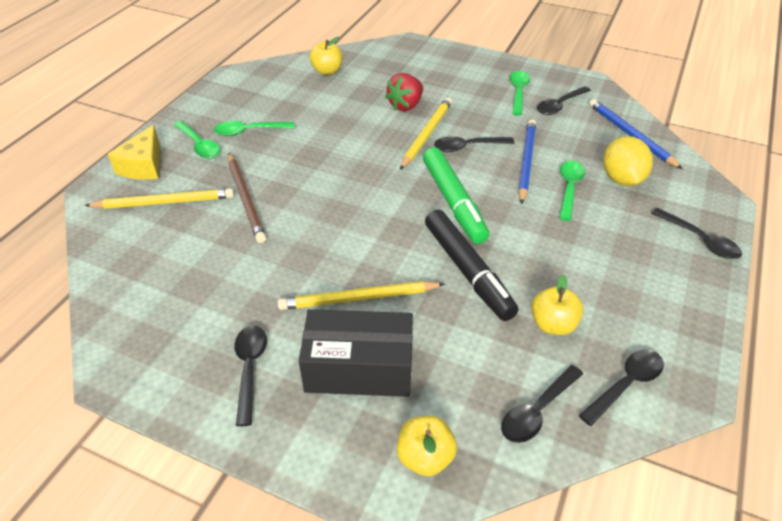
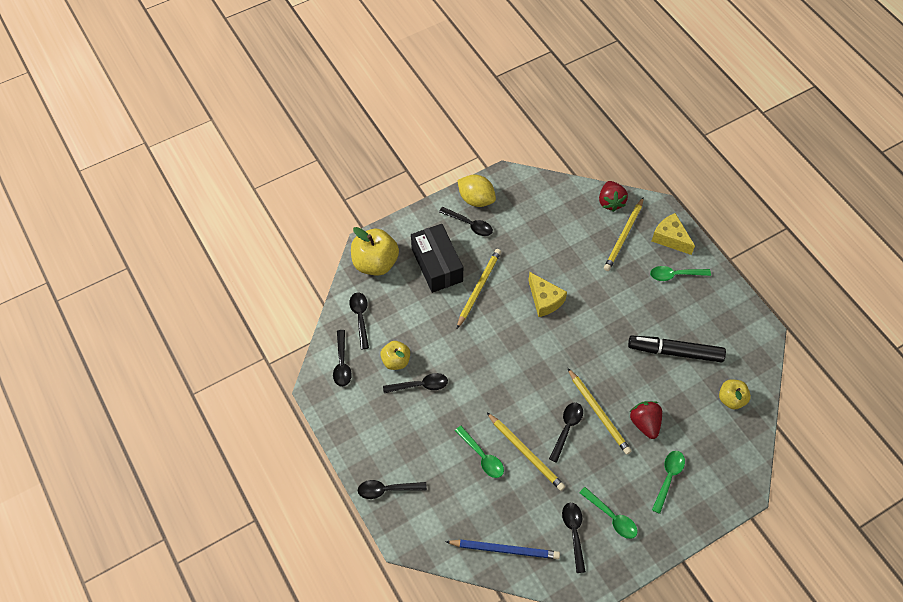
camera: 125 degrees right, 15 degrees up
(108, 235) = (610, 202): none -> red strawberry
(246, 199) = (599, 276): brown pencil -> none
(248, 131) = (674, 309): green spoon -> green spoon (668, 478)
(322, 228) = (544, 300): none -> yellow cheese
(359, 368) = (437, 265): black box -> black box turned 60 degrees counterclockwise
(425, 457) = (375, 263): yellow apple -> yellow apple, size x1.70
(453, 202) = (518, 380): green marker -> none
(467, 271) = (459, 349): black marker -> black marker (675, 352)
(526, 162) = (526, 452): blue pencil -> yellow pencil
(555, 280) = (420, 385): none -> black spoon
(621, 179) = (467, 497): yellow lemon -> yellow lemon (476, 199)

